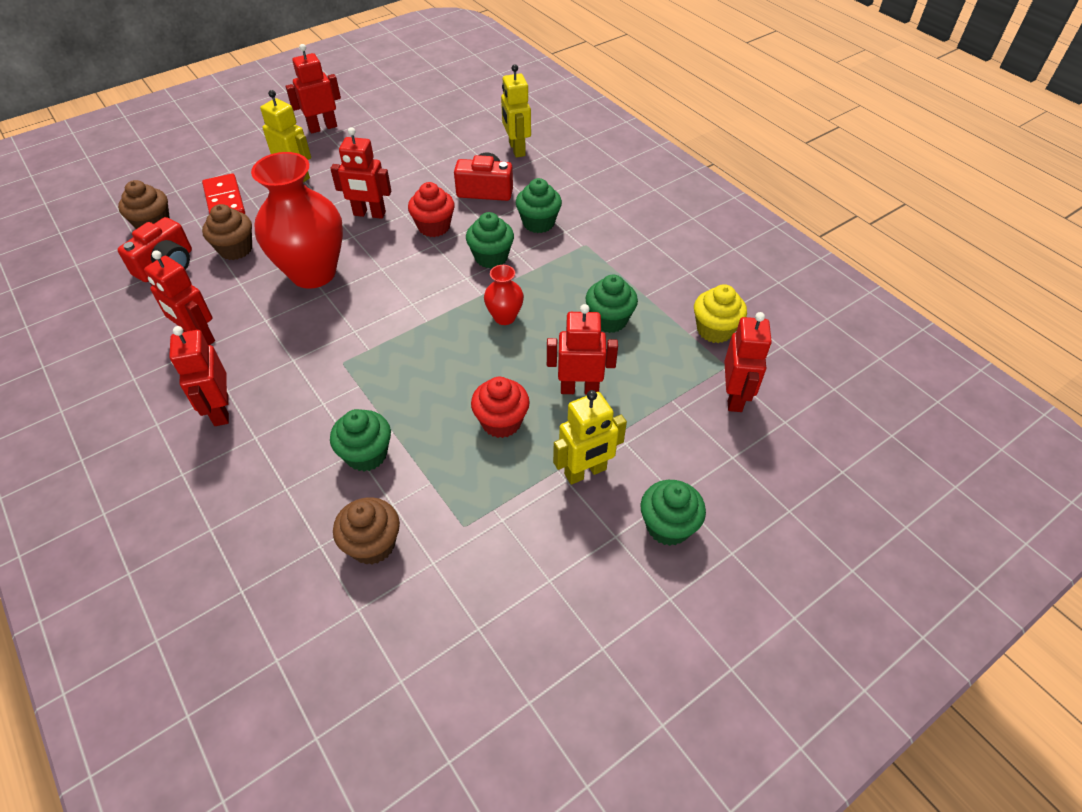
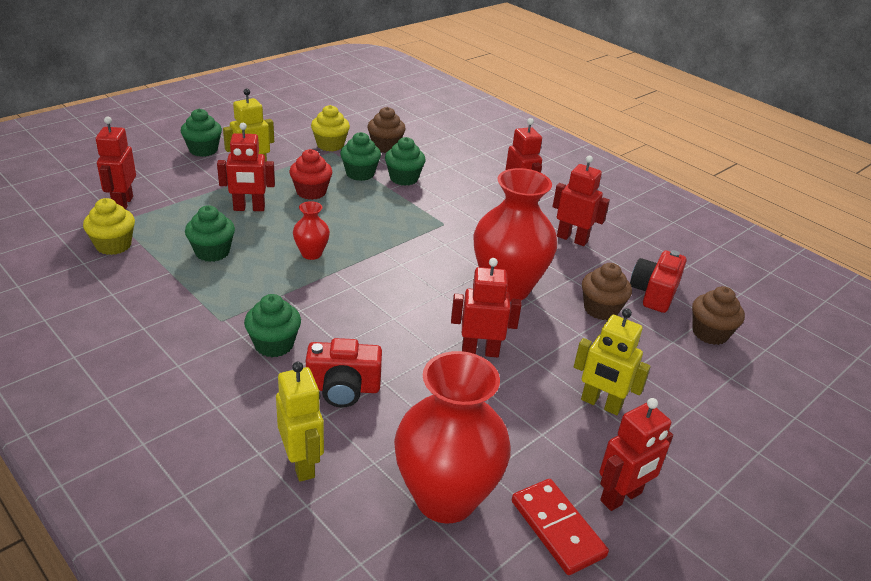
camera: 170 degrees right, 15 degrees down
(224, 200) = (660, 364): red domino -> red domino (557, 528)
(431, 131) = (445, 498): none -> red vase
(434, 227) = (399, 337): red cupcake -> none
(465, 547) = (330, 145): none -> yellow cupcake
(491, 257) = (328, 305): green cupcake -> green cupcake (360, 174)

